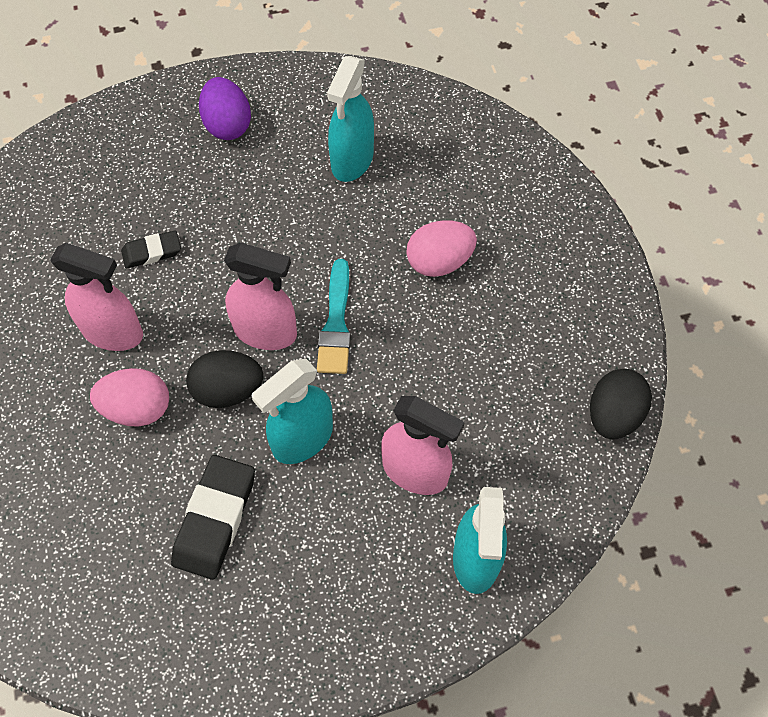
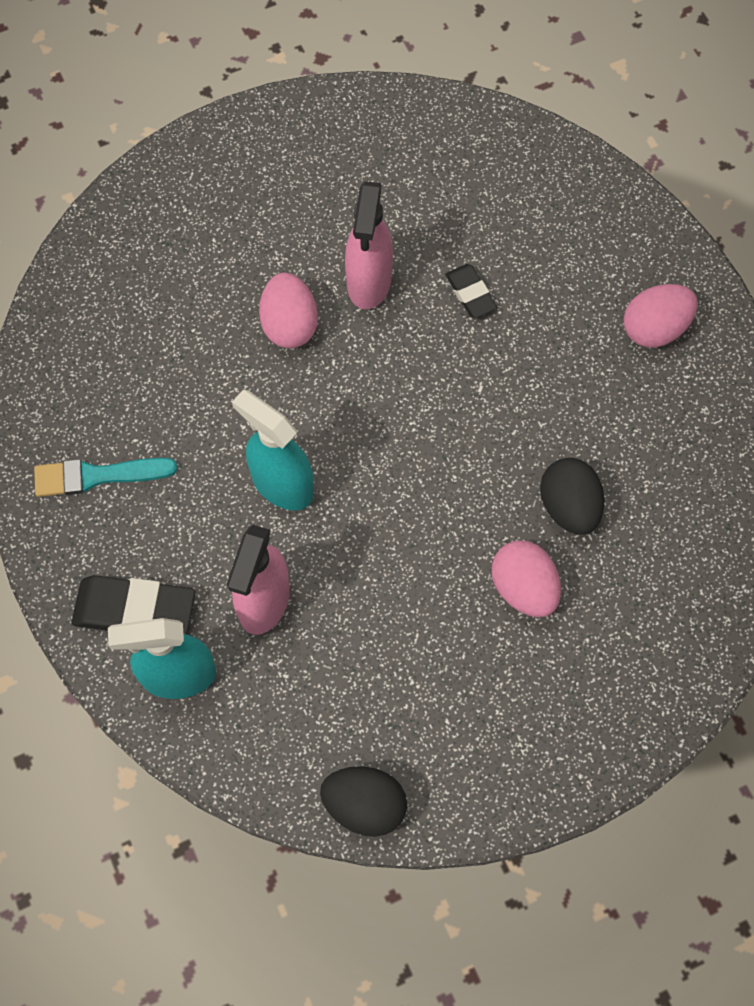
camera: 80 degrees right, 5 degrees up
(215, 519) = (186, 421): black eraser -> black eraser (135, 610)
(227, 125) = (654, 328): purple egg -> pink egg
(228, 390) = (324, 403): black egg -> black egg (569, 506)
(266, 332) = (398, 424): pink spray bottle -> none
(336, 323) = (422, 492): turquoise brush -> turquoise brush (98, 476)
(352, 160) = (640, 470): turquoise spray bottle -> none

